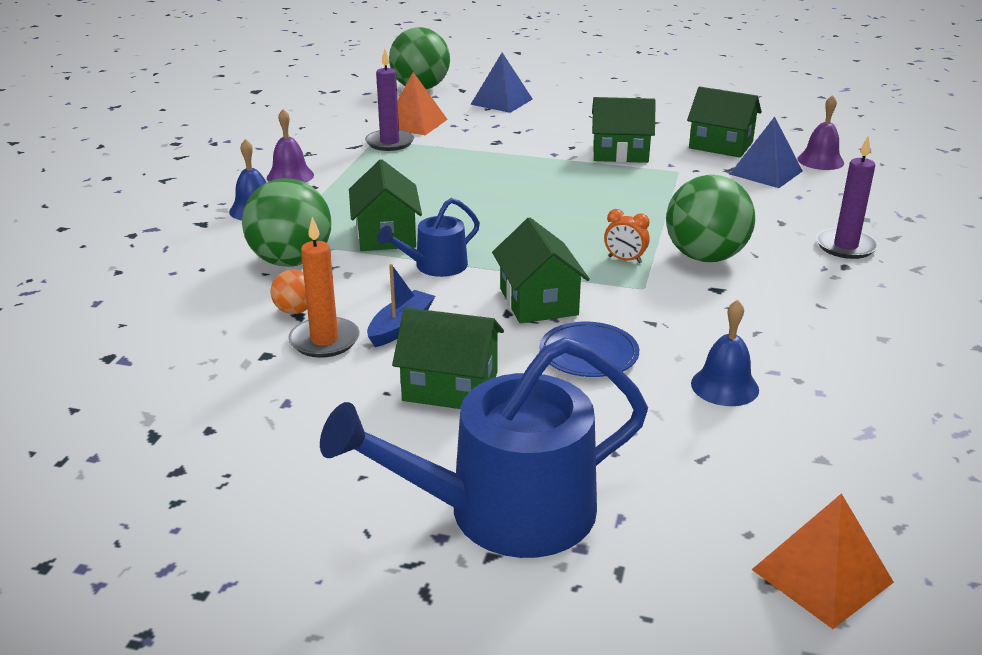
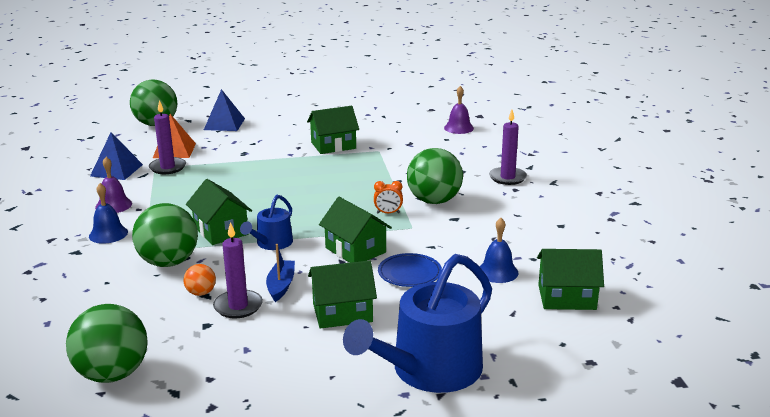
camera: 25 degrees left, 5 degrees down
(106, 389) = (112, 374): none -> green ball
(324, 341) = (238, 306): orange candle -> purple candle
(720, 145) = (392, 129): green house -> green house (566, 297)
(766, 172) = (432, 141): blue pyramid -> blue pyramid (116, 170)
(822, 575) = (610, 352): orange pyramid -> none

